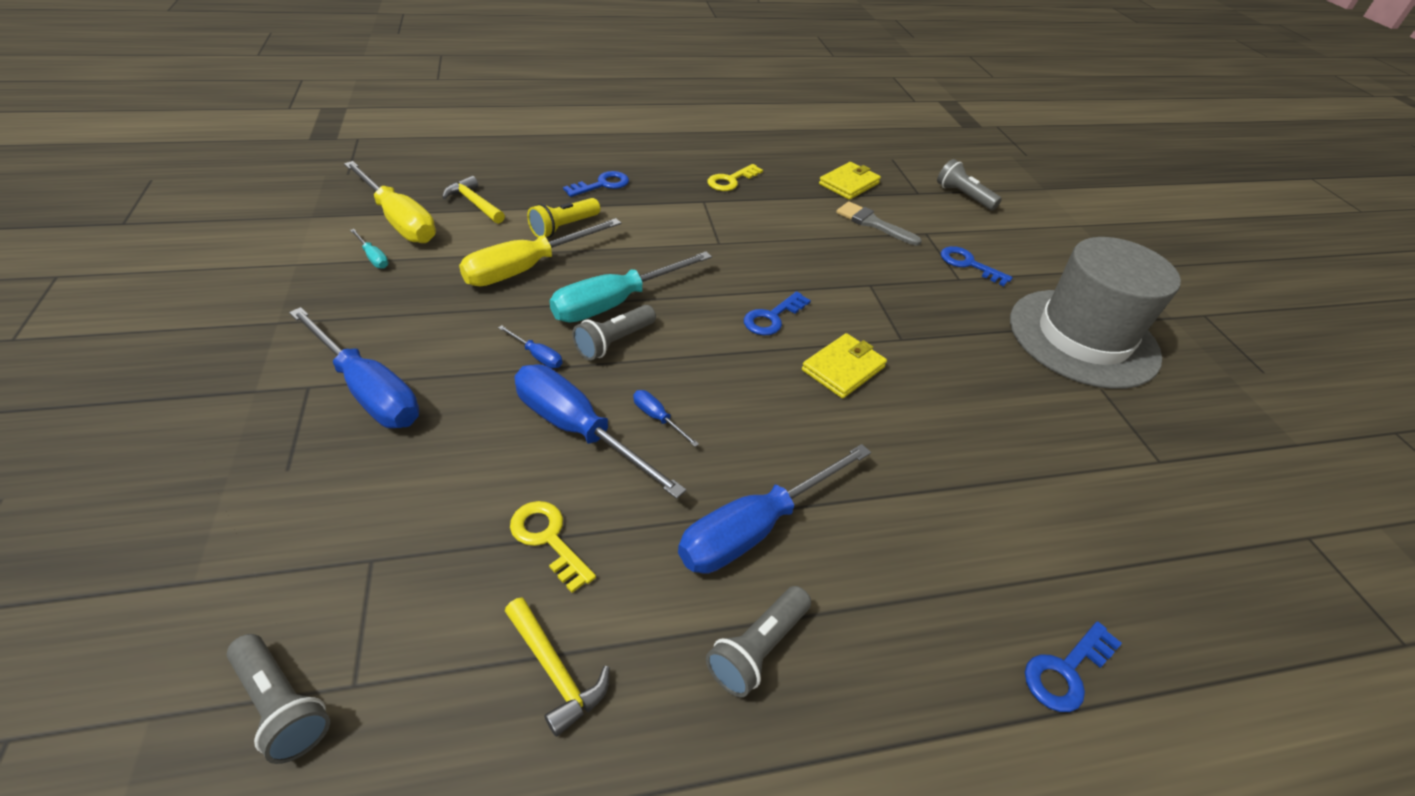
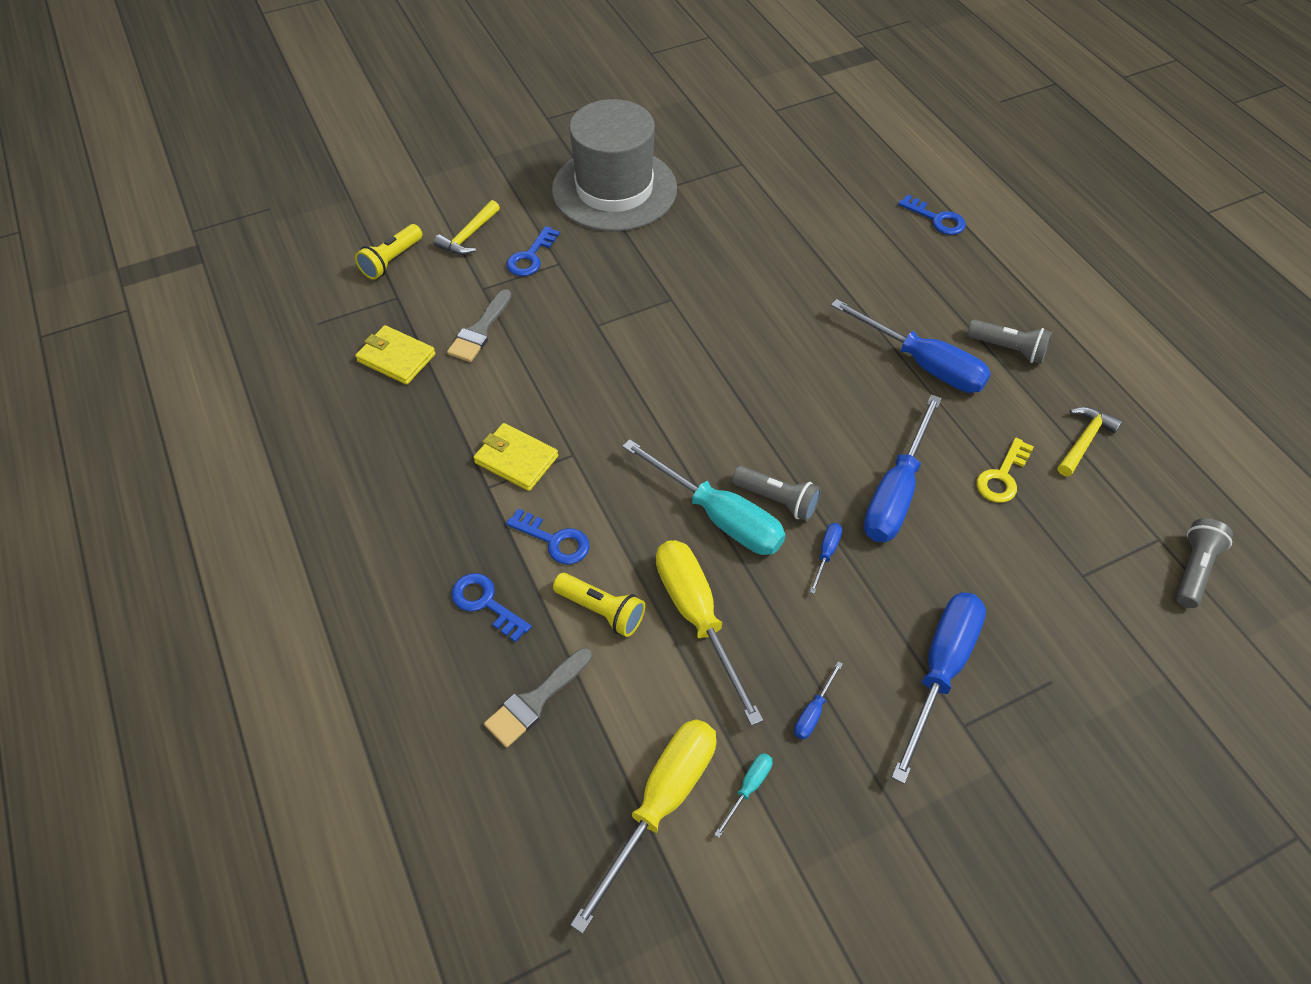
camera: 100 degrees left, 10 degrees up
(474, 203) = (586, 733): yellow hammer -> yellow hammer (468, 236)
(514, 190) = (536, 700): none -> grey brush
(527, 268) = (697, 617): yellow screwdriver -> yellow screwdriver turned 150 degrees counterclockwise
(658, 418) = (853, 443): blue screwdriver -> blue screwdriver (813, 712)
(731, 180) = (427, 470): yellow key -> none
(772, 317) = (683, 390): blue key -> blue key (554, 540)
(843, 369) = (730, 333): yellow wallet -> yellow wallet (516, 459)
(963, 196) = (391, 260): grey flashlight -> yellow flashlight

